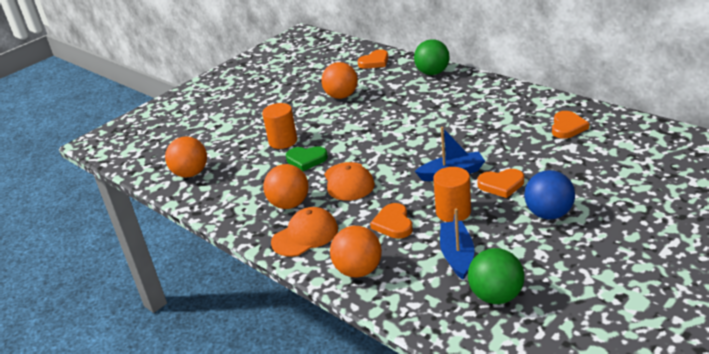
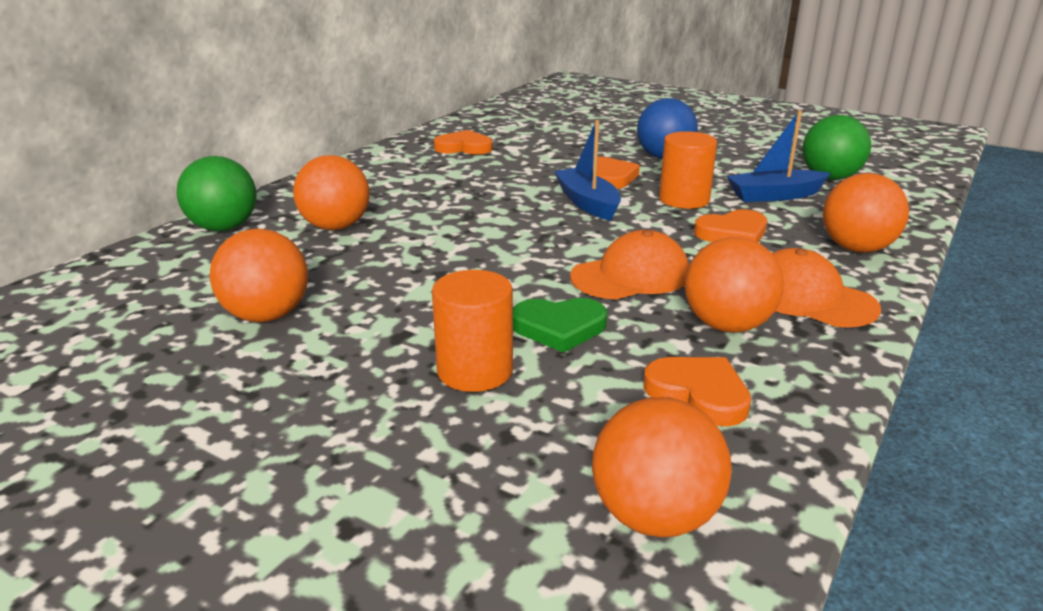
camera: 105 degrees left, 5 degrees down
(306, 160) = (559, 327): green heart -> green heart turned 90 degrees clockwise
(374, 62) = (102, 290): orange heart -> orange heart (698, 394)
(428, 99) = (336, 227): none -> orange ball

